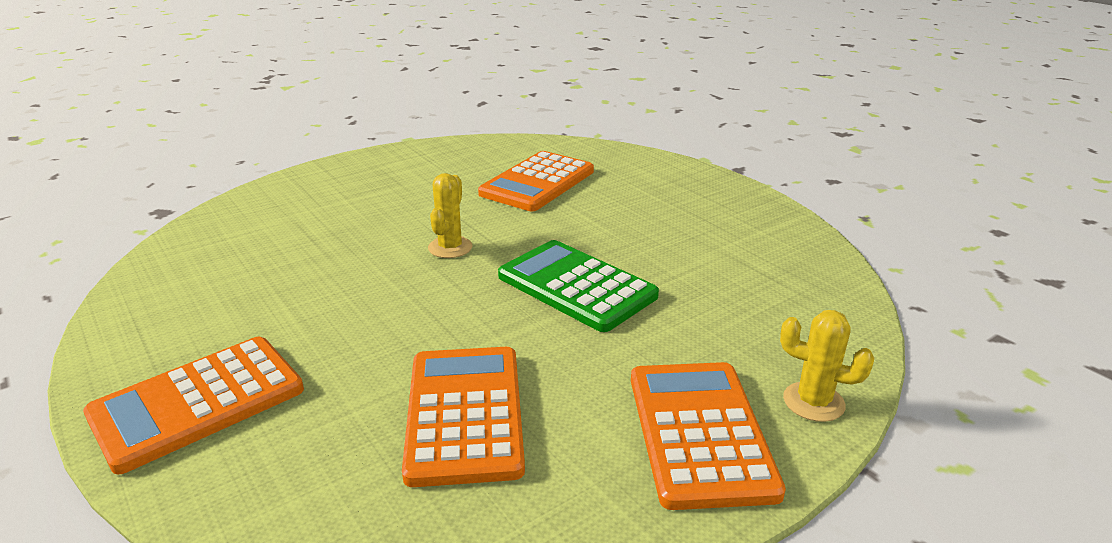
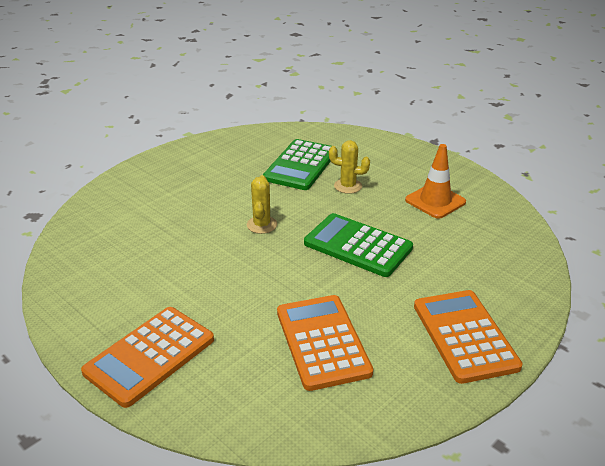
camera: 10 degrees left, 5 degrees up
(537, 182) = (300, 165): orange calculator -> green calculator
(714, 240) = (435, 201): none -> orange traffic cone
(813, 402) = (524, 308): yellow cactus -> yellow cactus (348, 186)

